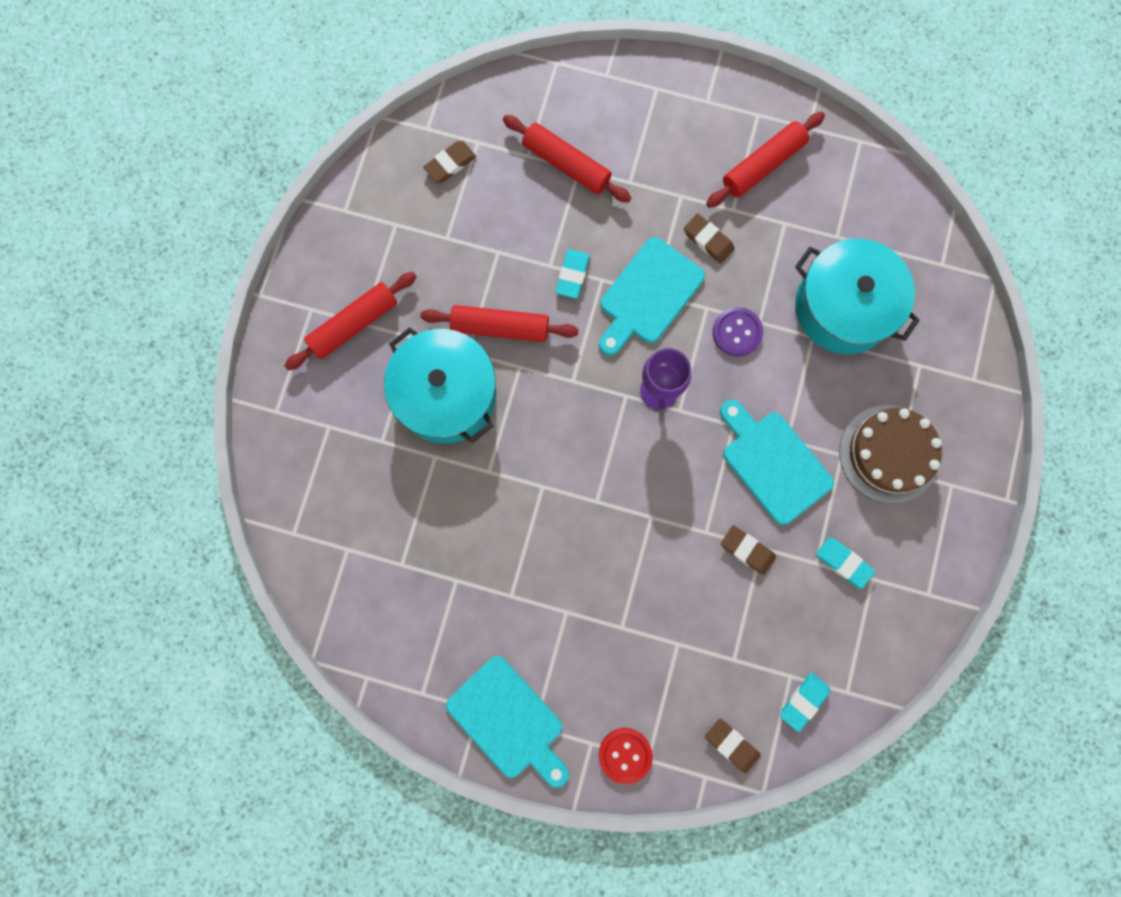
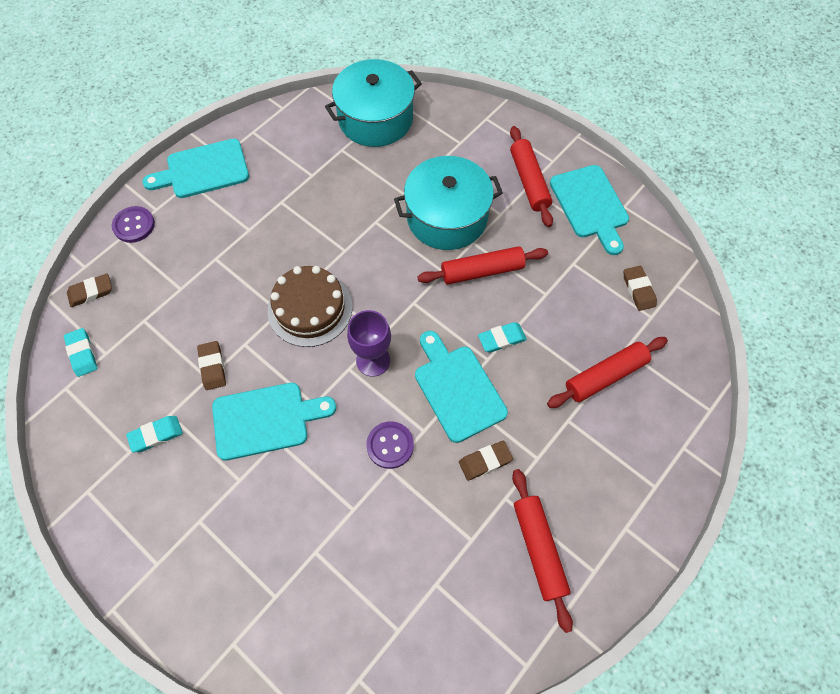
camera: 115 degrees right, 15 degrees down
(359, 246) = (590, 205): none -> turquoise cutting board
(500, 327) = (482, 271): red rolling pin -> red rolling pin turned 45 degrees clockwise
(572, 275) = (501, 339): turquoise eraser -> turquoise eraser turned 60 degrees counterclockwise
(625, 755) = (134, 225): red button -> purple button
(747, 550) = (212, 367): brown eraser -> brown eraser turned 75 degrees counterclockwise
(843, 307) = (365, 552): turquoise pot -> turquoise pot (375, 119)
(889, 454) = (216, 522): brown cake -> brown cake (310, 308)

